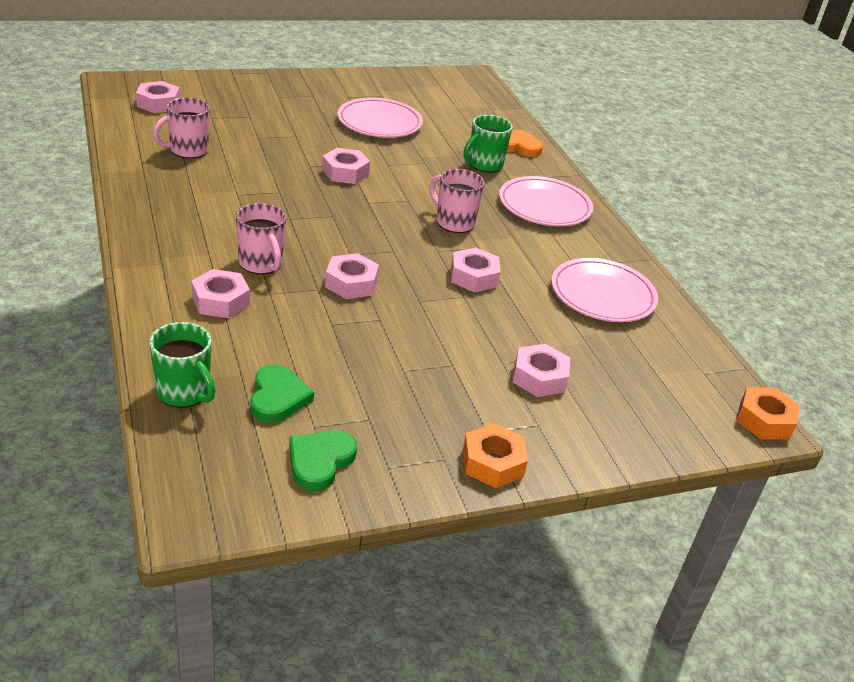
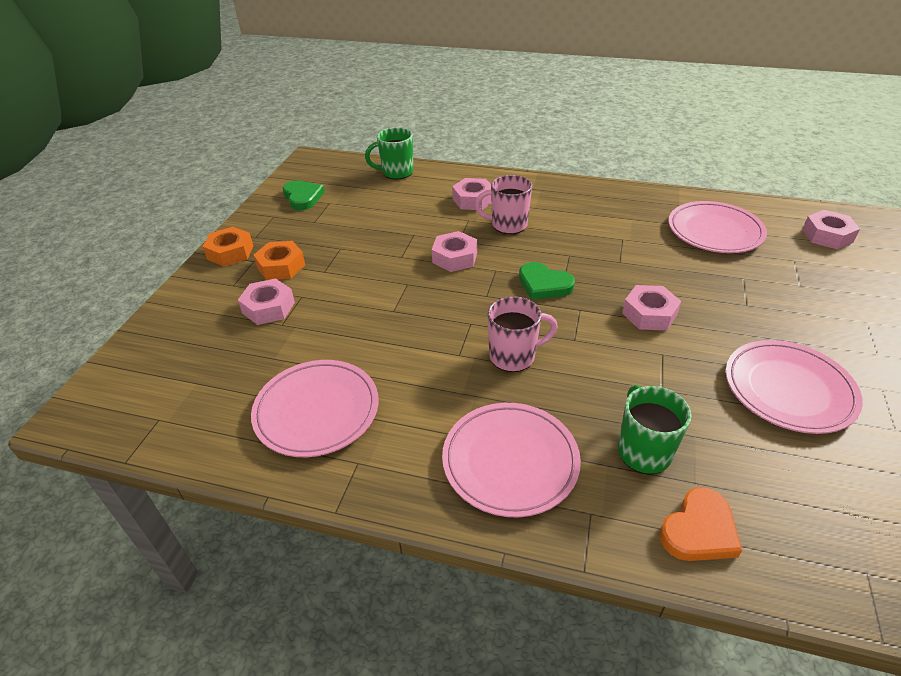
camera: 130 degrees right, 5 degrees up
(188, 150) = (714, 231): pink mug -> pink plate
(278, 398) = (363, 197): green heart -> green heart (544, 284)
(474, 277) = (415, 329): pink nut -> none
(764, 420) = (76, 422): orange nut -> orange nut (281, 266)

